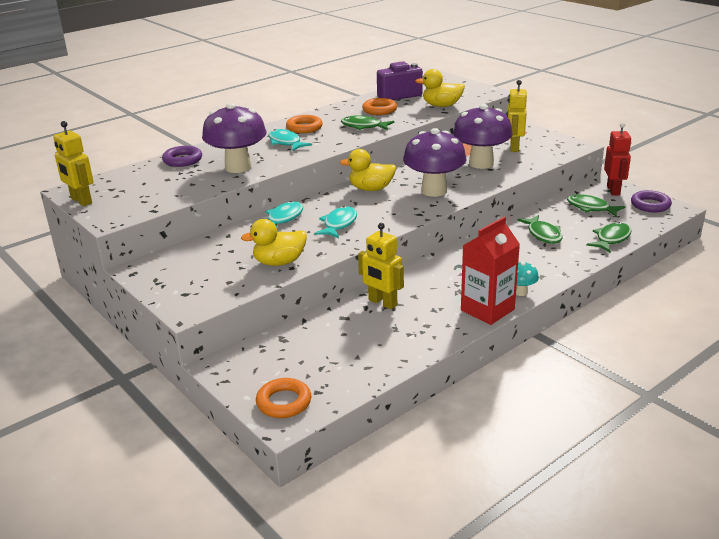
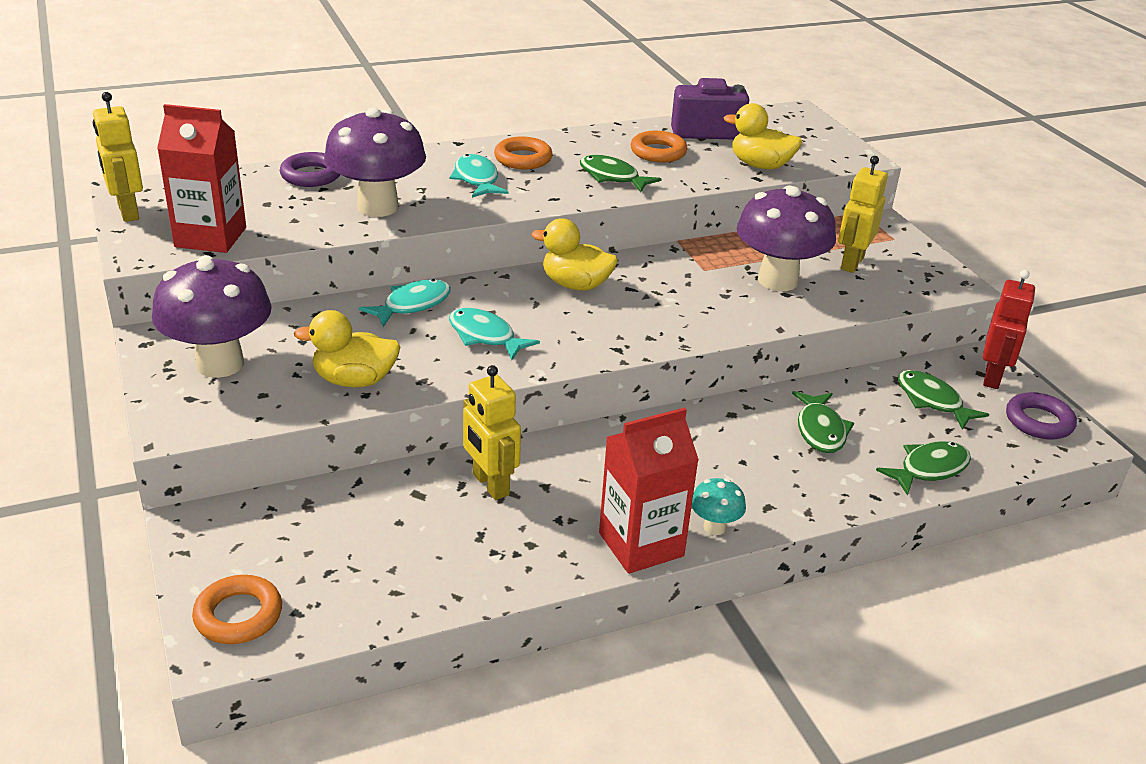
camera: 15 degrees right, 5 degrees up
(147, 202) = (210, 237): none -> red carton
(339, 224) = (485, 336): turquoise fish -> turquoise fish turned 90 degrees counterclockwise
(434, 191) = (669, 313): purple mushroom -> purple mushroom (220, 364)

